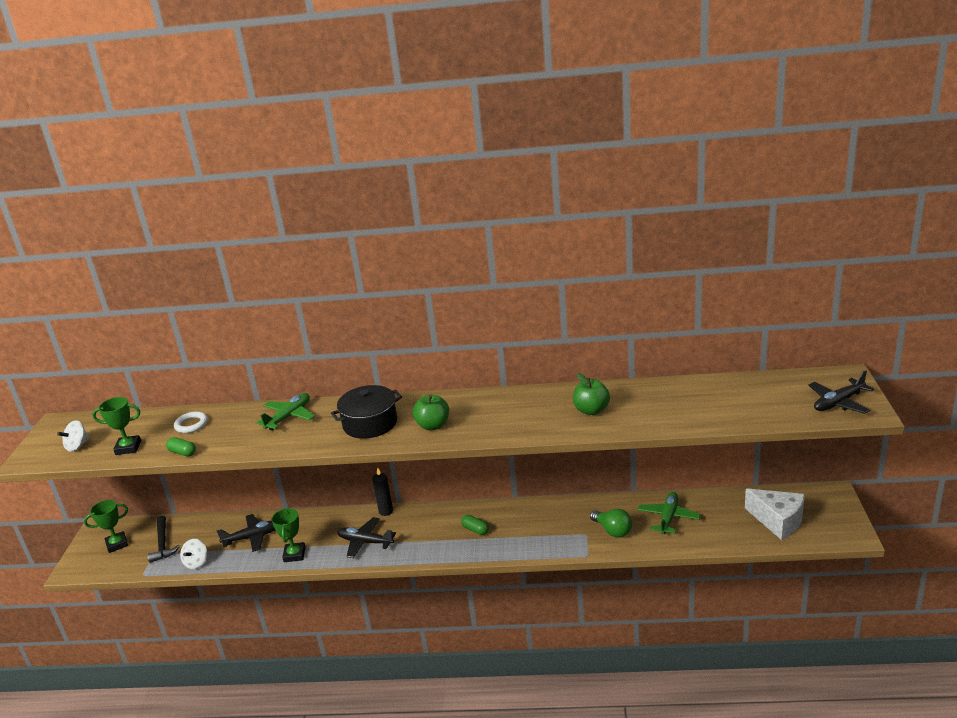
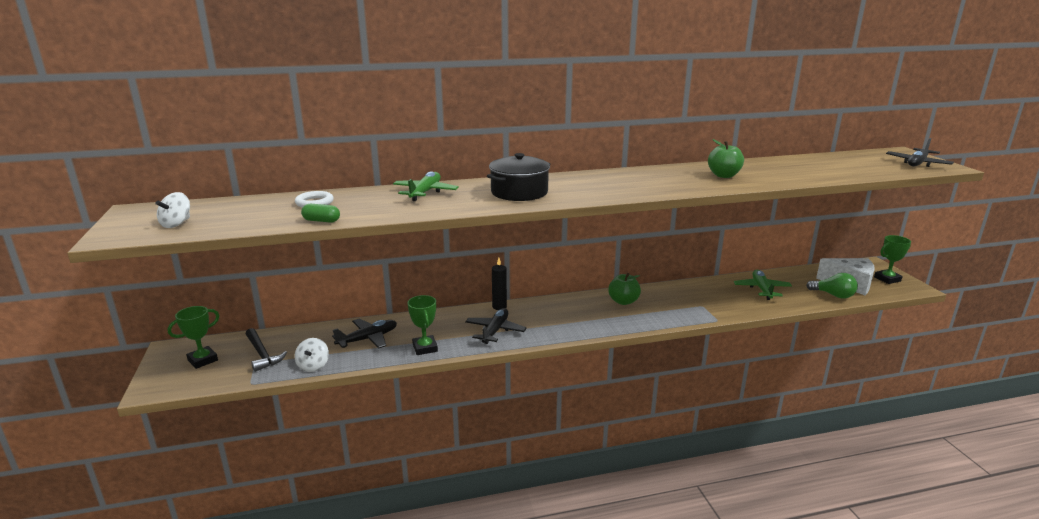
camera: 20 degrees left, 5 degrees down
(128, 448) = (247, 221): green trophy -> green trophy (887, 279)
(365, 542) = (495, 331): black plane -> black plane turned 105 degrees clockwise
(433, 425) = (586, 190): green apple -> green apple (623, 301)
(475, 530) = (598, 312): green capsule -> none
(613, 530) = (723, 301): green light bulb -> green light bulb (833, 295)

